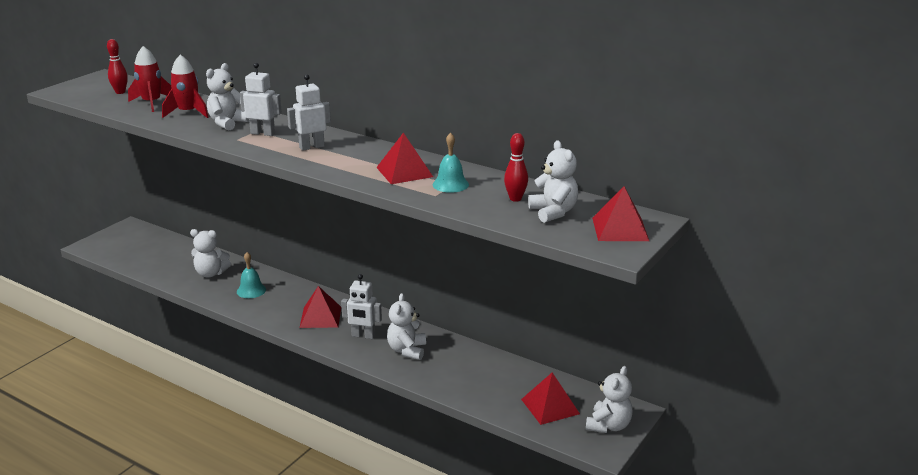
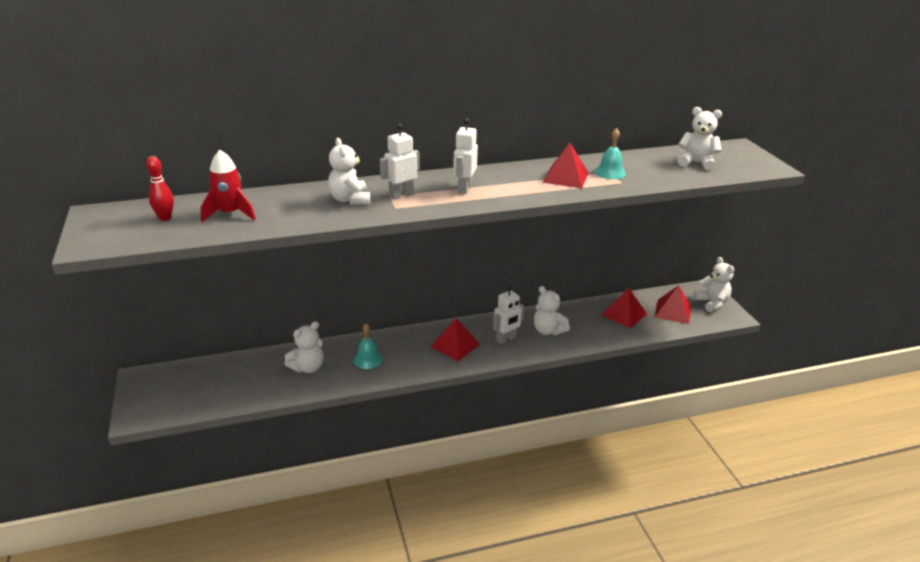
camera: 50 degrees left, 5 degrees up
(188, 113) = (290, 207): red rocket -> none
(515, 199) = (661, 164): red bowling pin -> none
(620, 229) = (742, 157): red pyramid -> red pyramid (624, 314)

